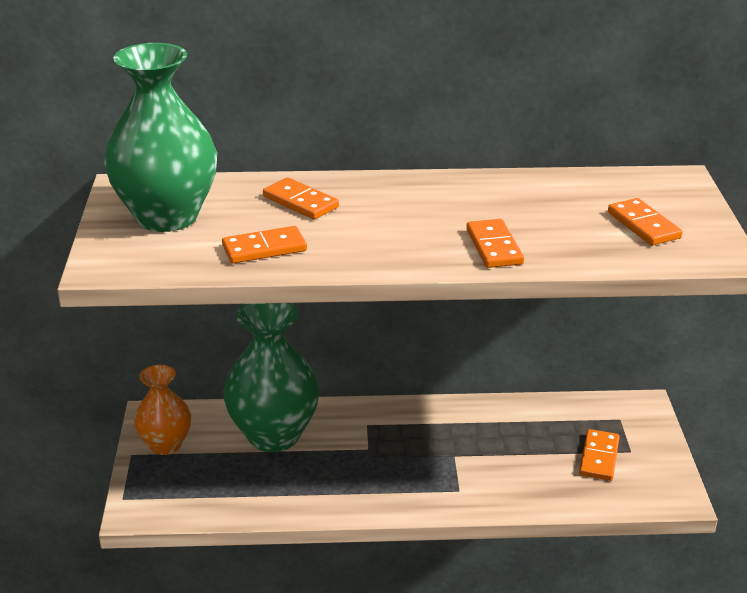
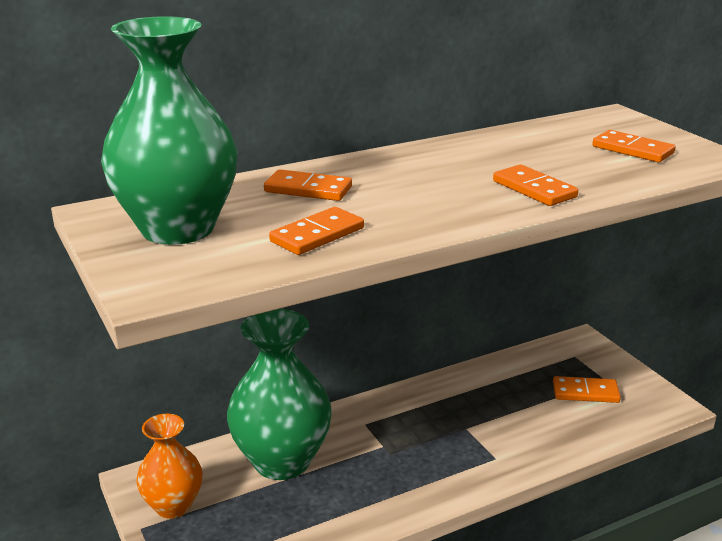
camera: 25 degrees left, 5 degrees down
(599, 457) = (585, 392): orange domino -> orange domino turned 75 degrees counterclockwise

